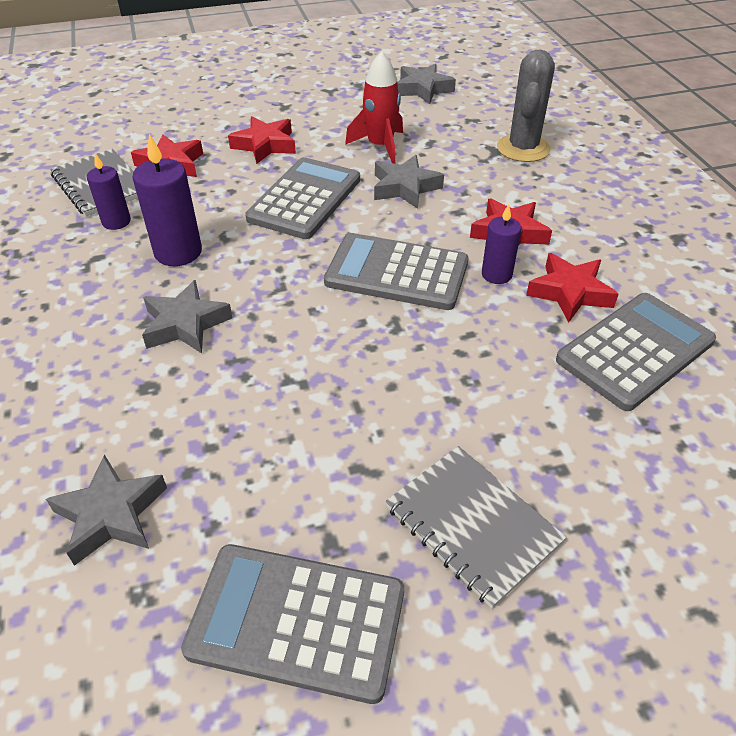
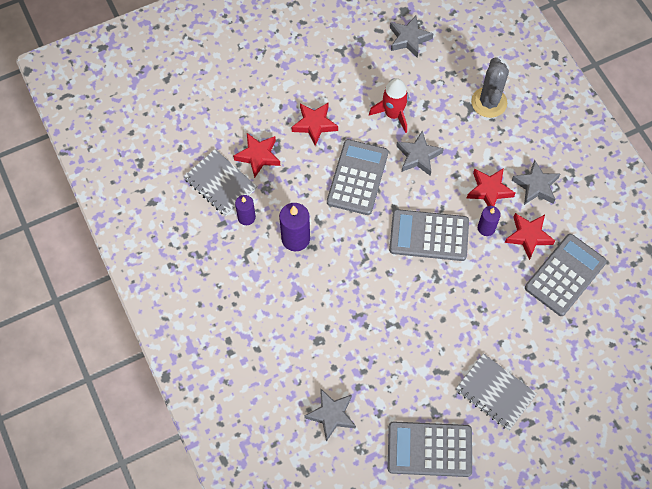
camera: 10 degrees left, 20 degrees up
(185, 324) = (321, 295): grey star -> grey star (536, 186)

